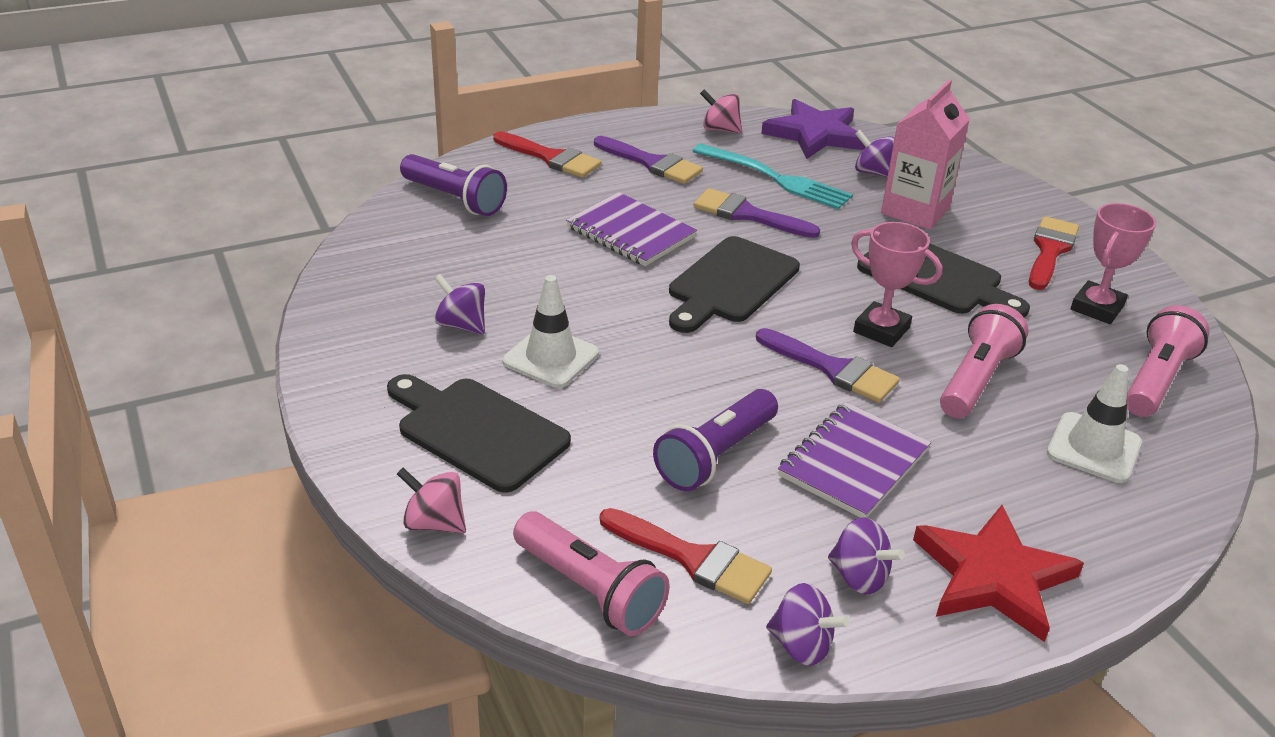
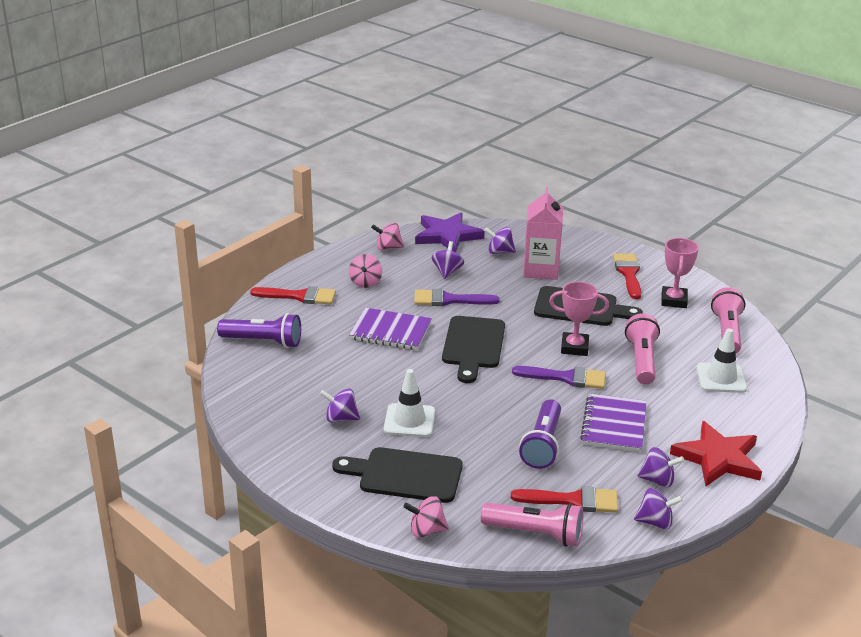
camera: 25 degrees left, 5 degrees down
(652, 163) = (365, 282): purple brush -> pink spinning top
(776, 178) = (447, 272): turquoise fork -> purple spinning top

